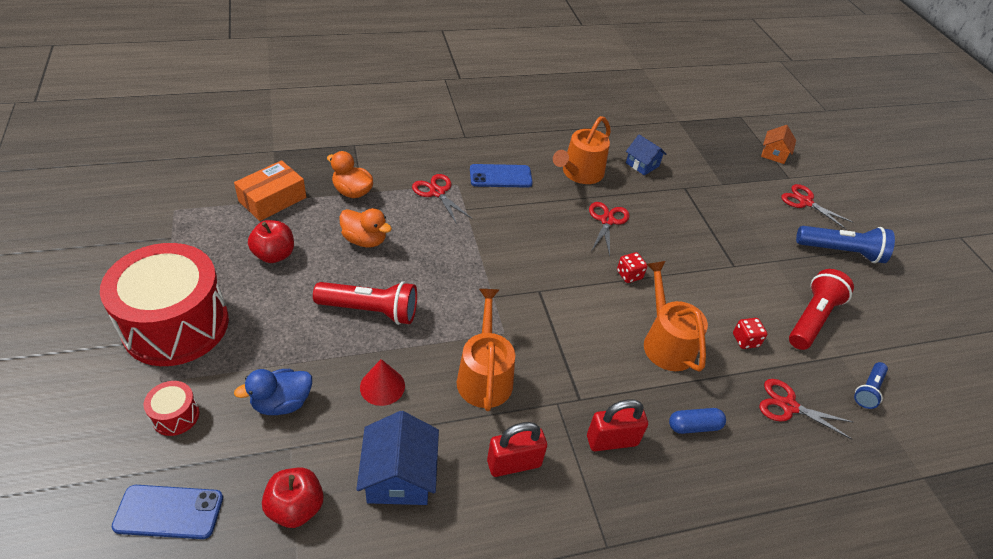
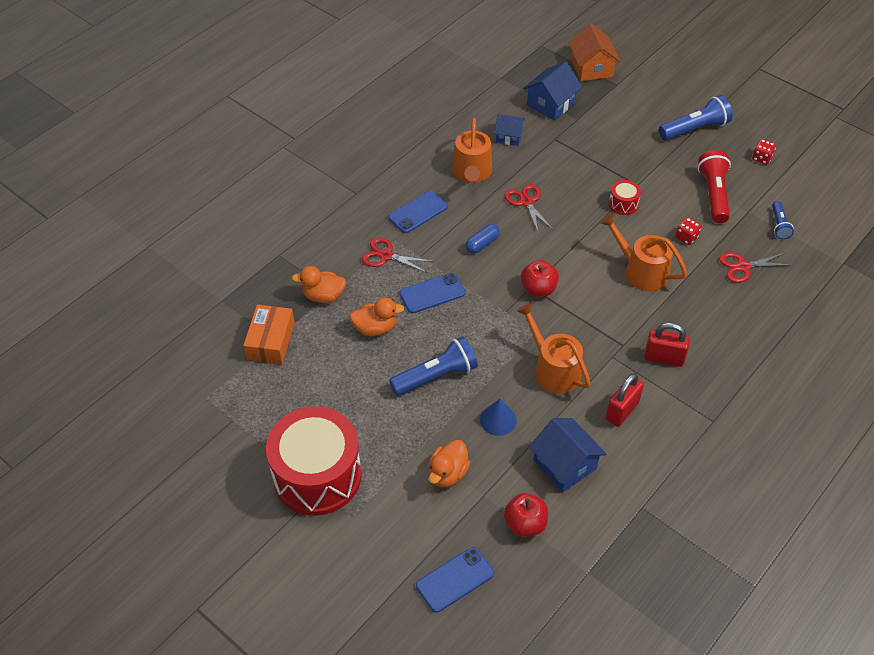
camera: 30 degrees left, 5 degrees up
(175, 416) = (390, 528): red drum -> red drum (623, 204)
(274, 255) = (324, 382): red apple -> red apple (538, 289)
(282, 403) = (447, 473): blue duck -> orange duck
(370, 310) = (436, 376): red flashlight -> blue flashlight
(382, 386) = (498, 420): red cone -> blue cone
(443, 243) = (432, 293): none -> blue phone
(612, 440) = (664, 358): red padlock -> red padlock turned 60 degrees clockwise
(629, 275) = (578, 236): red dice -> red dice (761, 158)
(694, 426) = (701, 316): blue capsule -> blue capsule (482, 244)
(707, 160) = (550, 104): none -> blue house
(774, 154) = (591, 68): orange house -> orange house, size x1.56
(805, 202) = (643, 100): red scissors -> none

